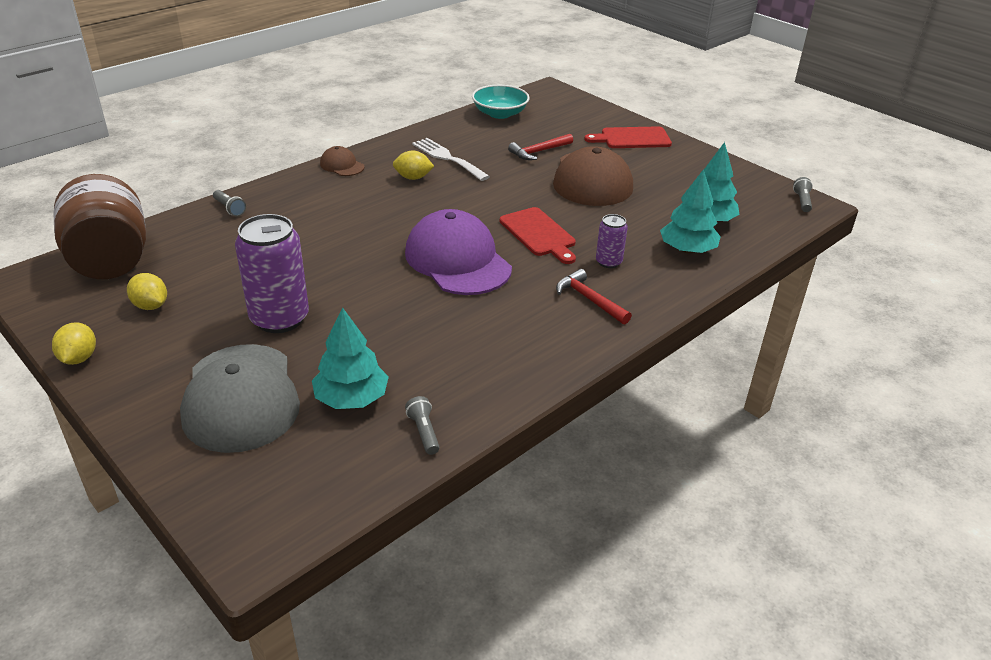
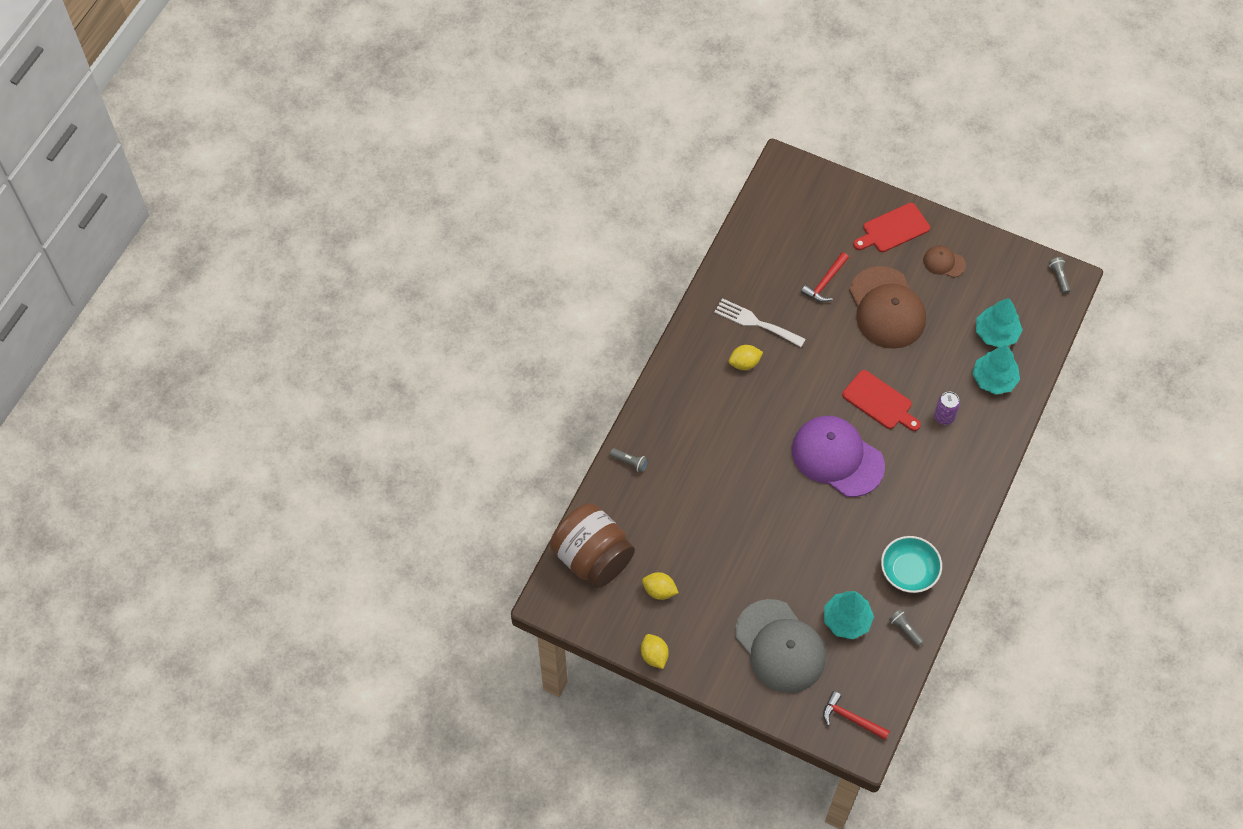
camera: 20 degrees left, 25 degrees up
(279, 318) = (754, 568): purple can -> none
(342, 165) = (676, 368): brown cap -> brown cap (944, 262)
(500, 113) = (761, 230): turquoise bowl -> turquoise bowl (909, 571)
(589, 299) = (948, 465): red hammer -> red hammer (851, 718)

